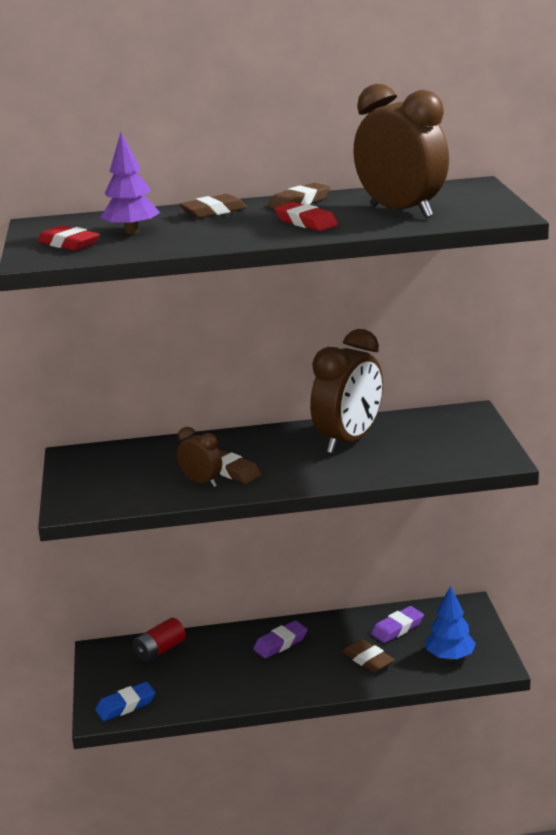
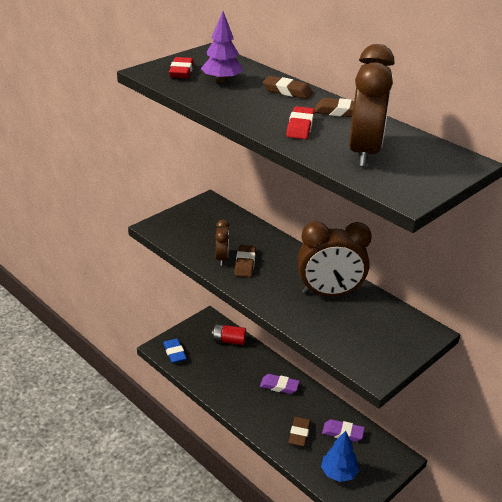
camera: 50 degrees right, 10 degrees up
(126, 705) = (174, 353): blue eraser -> blue eraser turned 45 degrees clockwise

